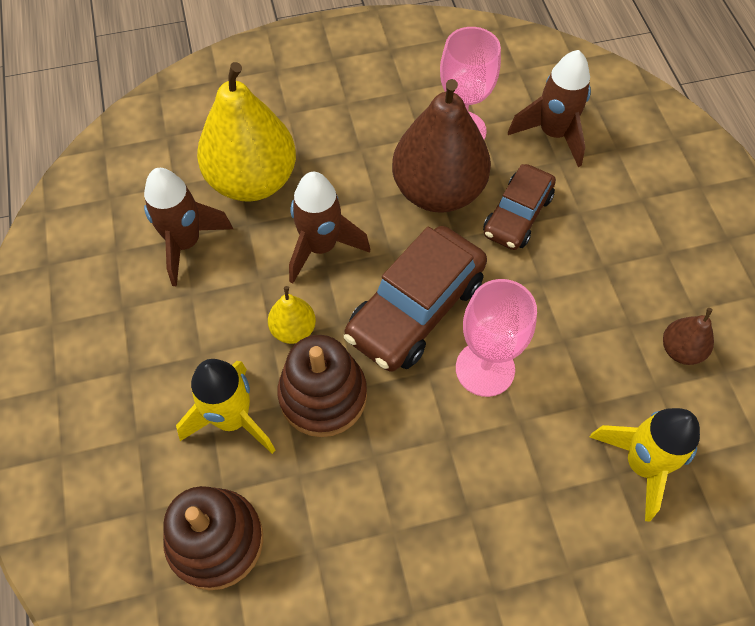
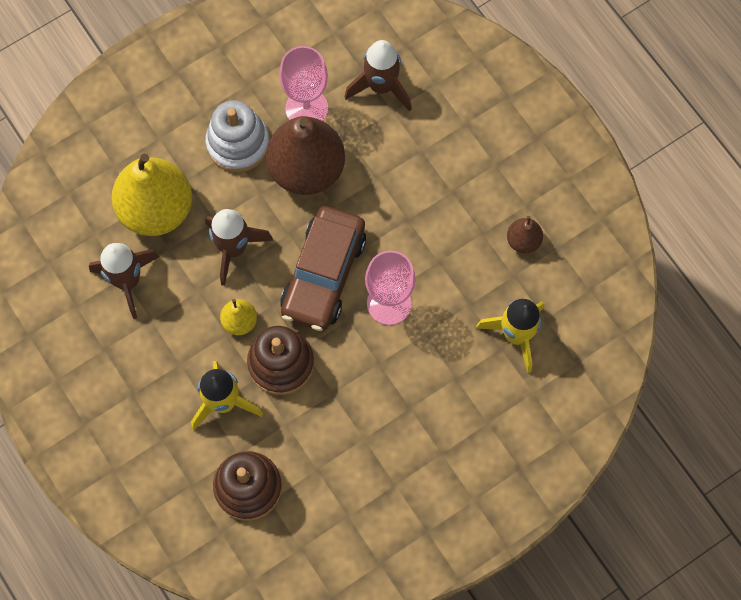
camera: 20 degrees left, 10 degrees up
(371, 143) = (238, 143): none -> white stacking toy
(517, 215) = (375, 170): brown car -> none

